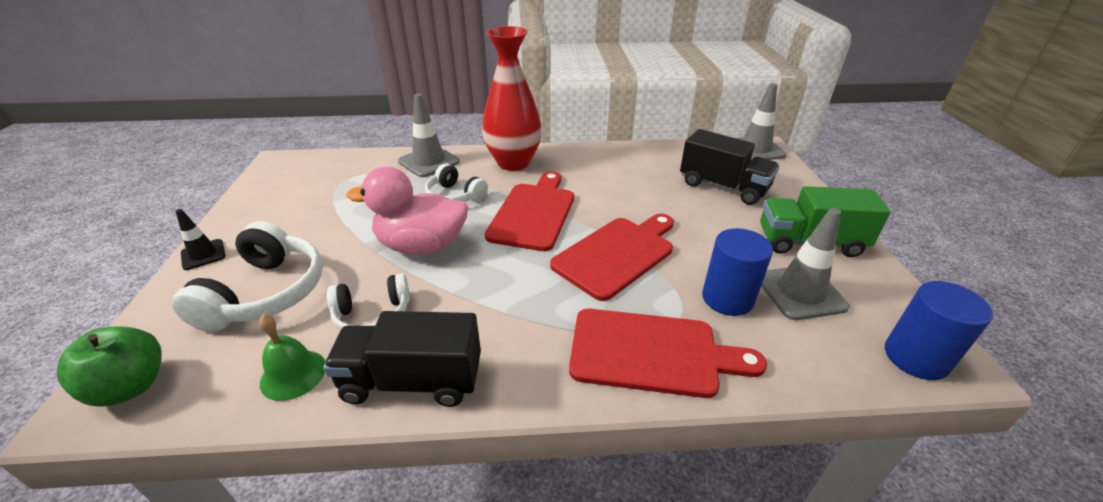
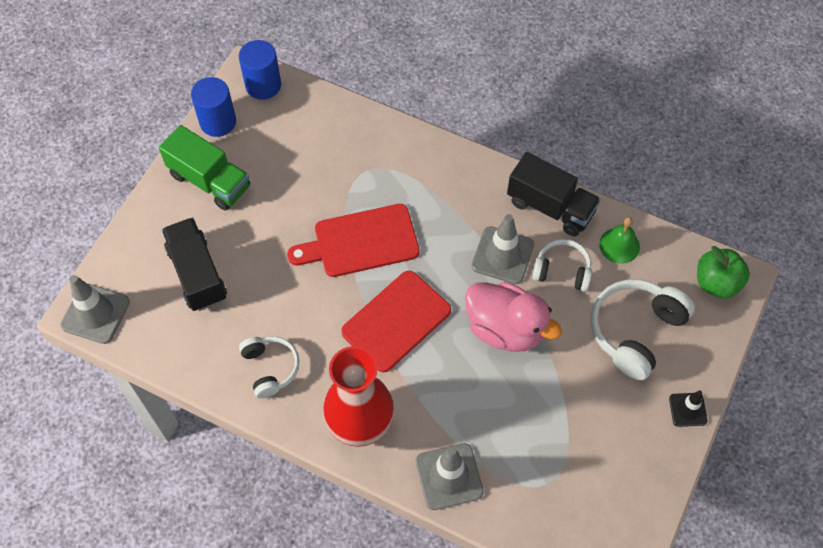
camera: 150 degrees left, 25 degrees up
(455, 196) = (449, 390): white headphones -> white headphones (270, 368)
(651, 352) = (404, 158): red cutting board -> none
(727, 298) = (322, 168): blue cylinder -> blue cylinder (218, 122)
(800, 292) = (271, 149): grey traffic cone -> grey traffic cone (502, 255)

